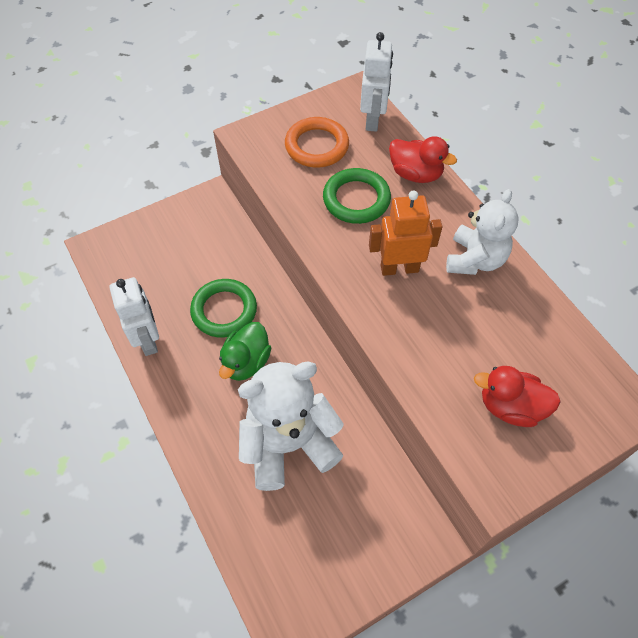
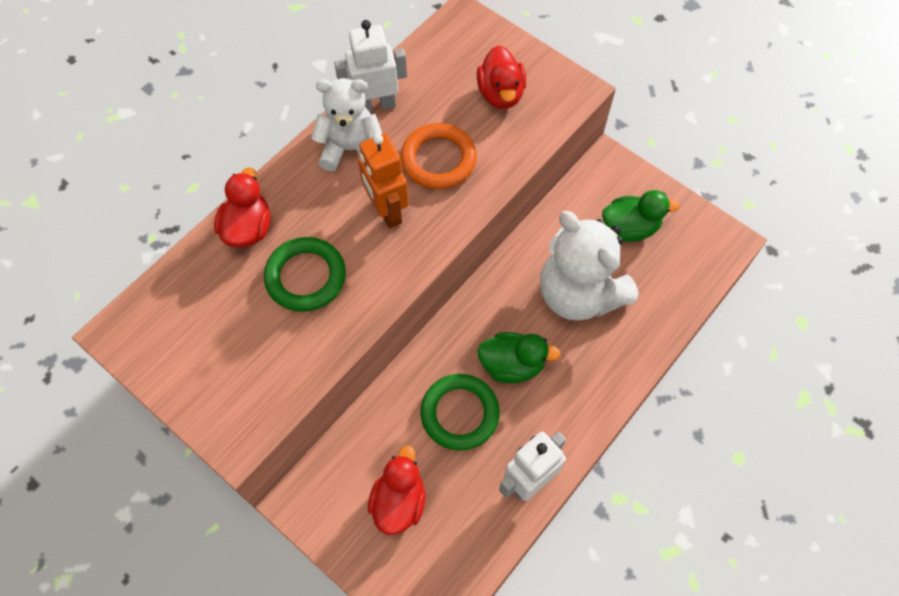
camera: 110 degrees left, 5 degrees up
(180, 252) = (399, 501): none -> red duck
(316, 146) = (232, 346): orange ring -> orange ring (438, 160)
(341, 527) = (630, 228): none -> green duck
(373, 120) = (168, 297): white robot -> white robot (376, 105)

